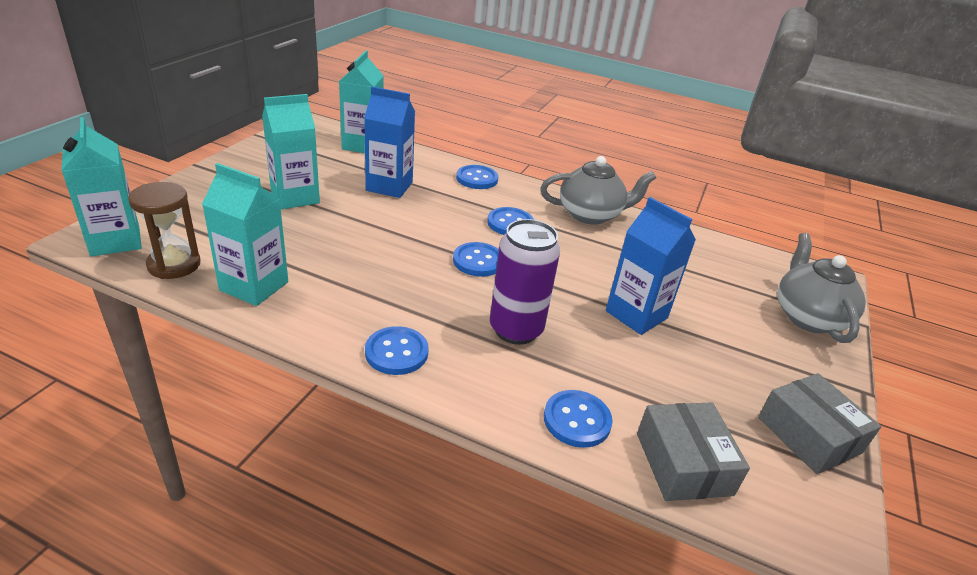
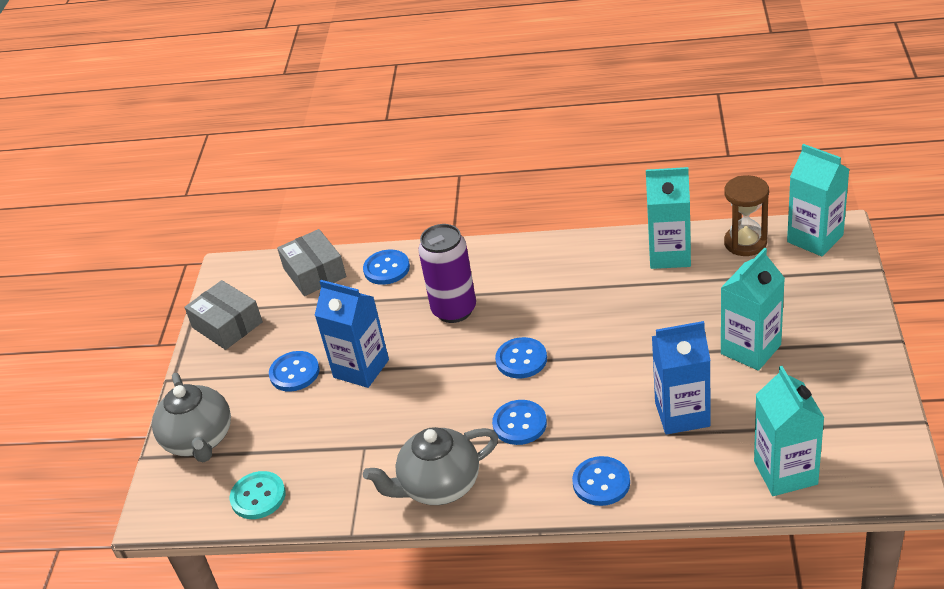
camera: 170 degrees right, 5 degrees up
(396, 352) = (526, 257): blue button -> blue button (294, 373)
(740, 258) = (258, 497): none -> turquoise button

